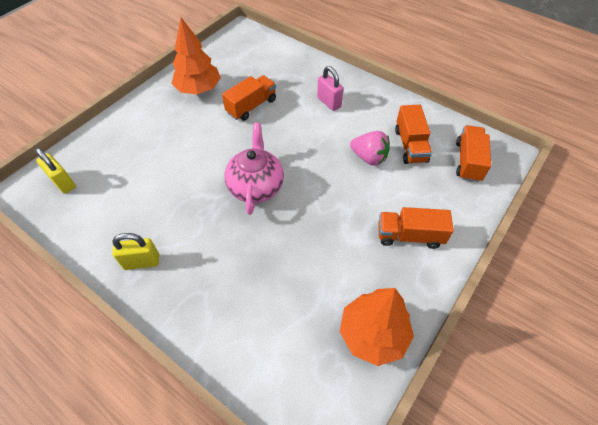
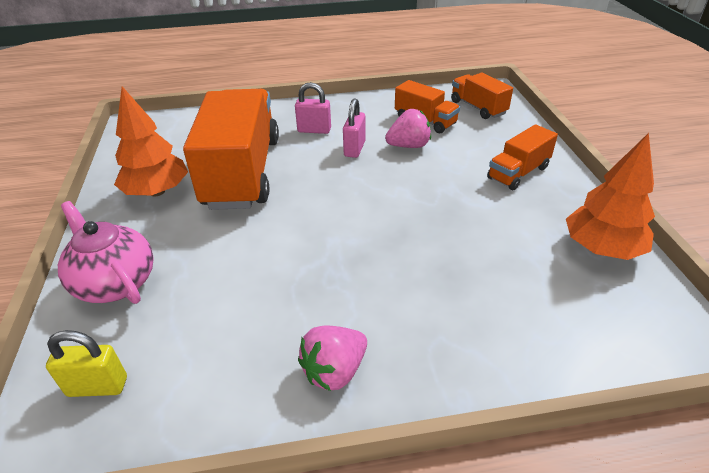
camera: 45 degrees left, 15 degrees down
(142, 262) = (334, 371): yellow padlock -> pink strawberry
(251, 106) = (242, 172): orange truck -> orange truck, size x2.08
(256, 186) = (348, 225): pink teapot -> pink teapot (115, 282)
(332, 135) = (354, 149): none -> pink padlock

